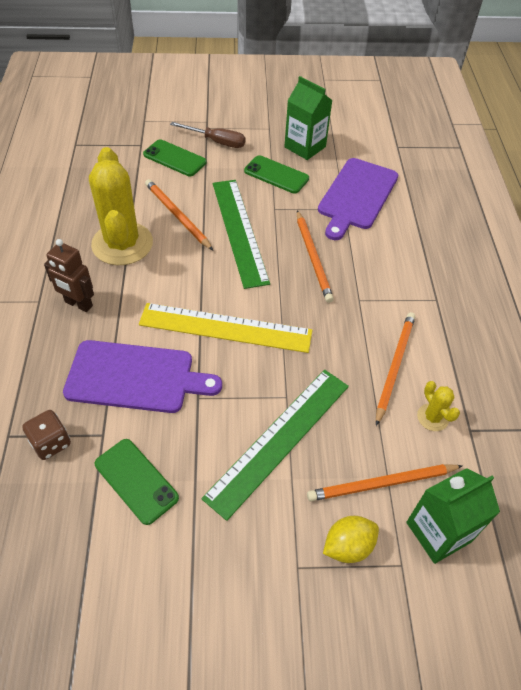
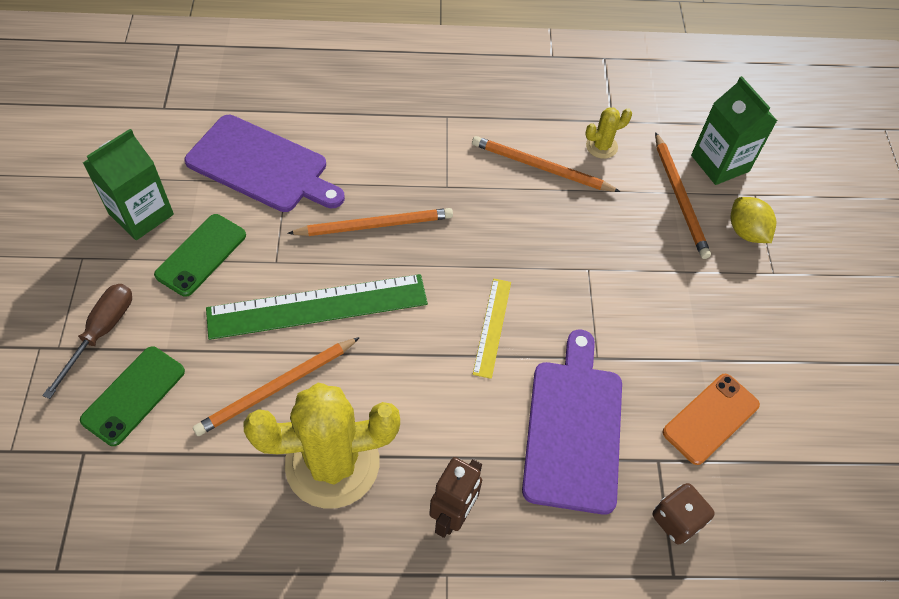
camera: 90 degrees left, 5 degrees up
(136, 481) = (710, 418): green phone -> orange phone
(225, 328) = (492, 327): yellow ruler -> yellow ruler, size x0.52
(279, 439) = (642, 279): green ruler -> none

